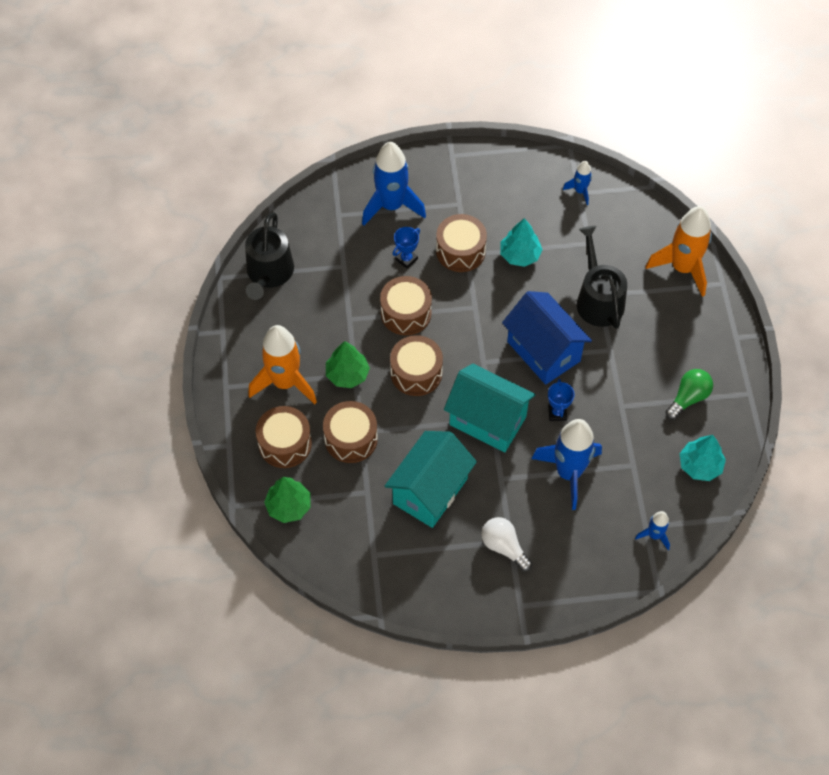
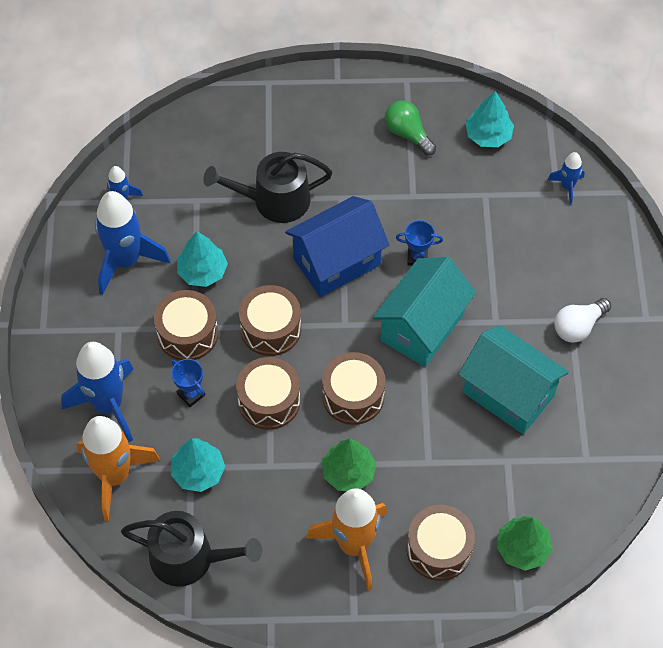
camera: 85 degrees left, 0 degrees up
(340, 271) = (198, 472): none -> turquoise tree
(351, 439) = (436, 474): brown drum -> brown drum (271, 329)
(568, 473) = (491, 255): blue rocket -> blue rocket (126, 261)
(682, 268) = (243, 115): orange rocket -> orange rocket (115, 476)

